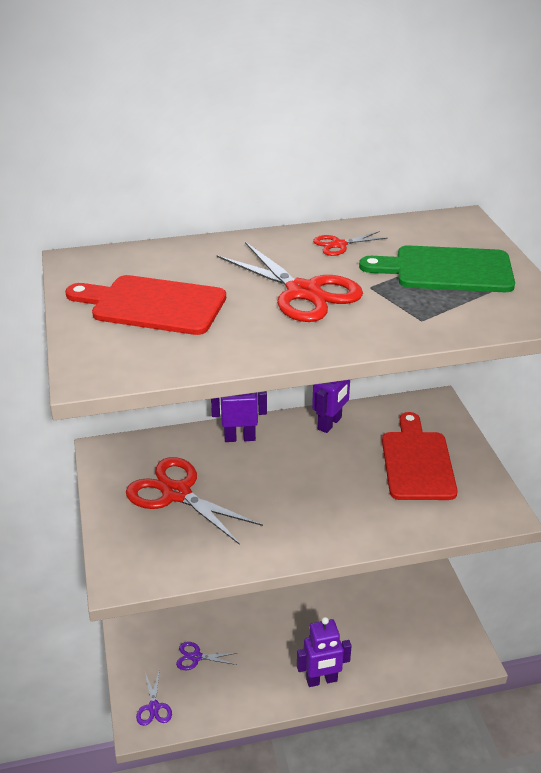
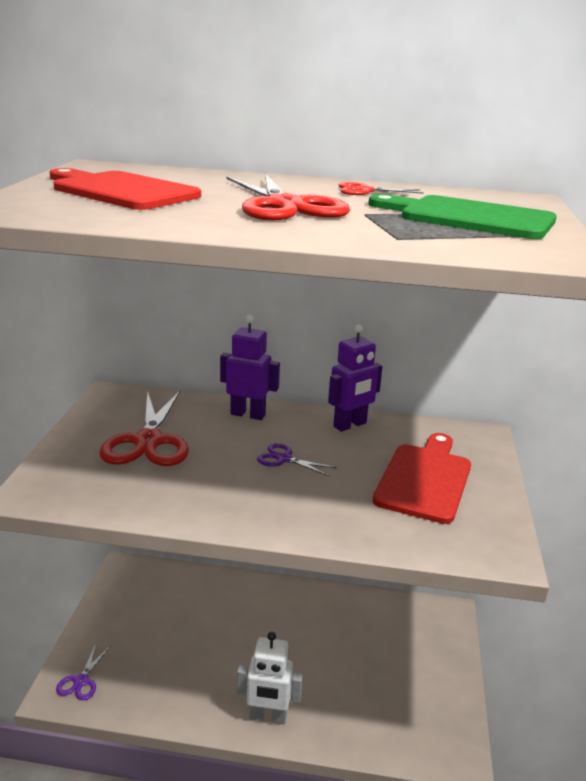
camera: 20 degrees right, 10 degrees down
(176, 493) = (148, 441): red scissors -> red scissors turned 150 degrees counterclockwise
(196, 657) = (153, 648): purple scissors -> purple scissors (284, 459)
(321, 680) = (268, 717): purple robot -> white robot

